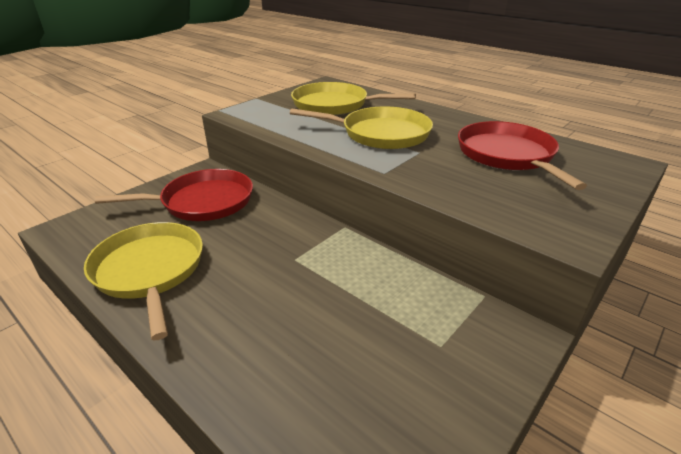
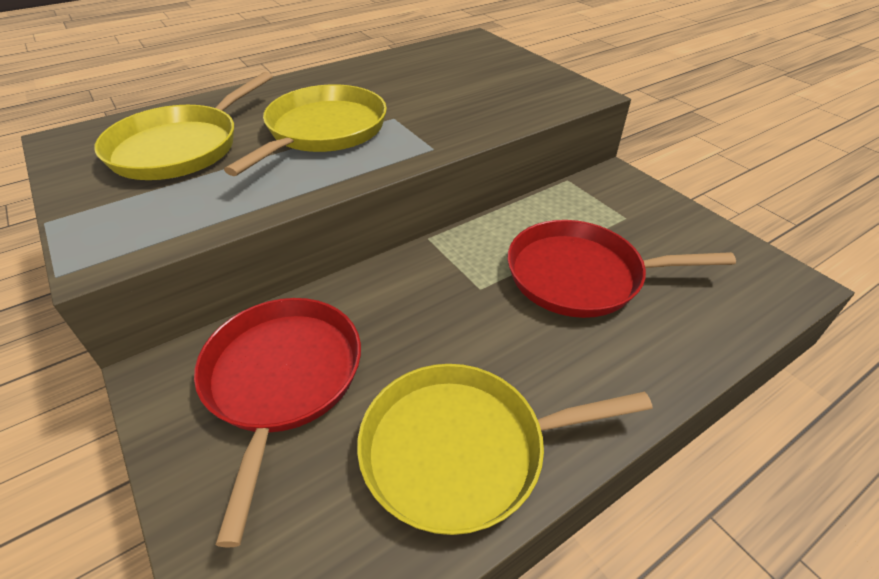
camera: 75 degrees left, 10 degrees up
(507, 155) = (430, 77): red pan -> red pan (581, 276)

